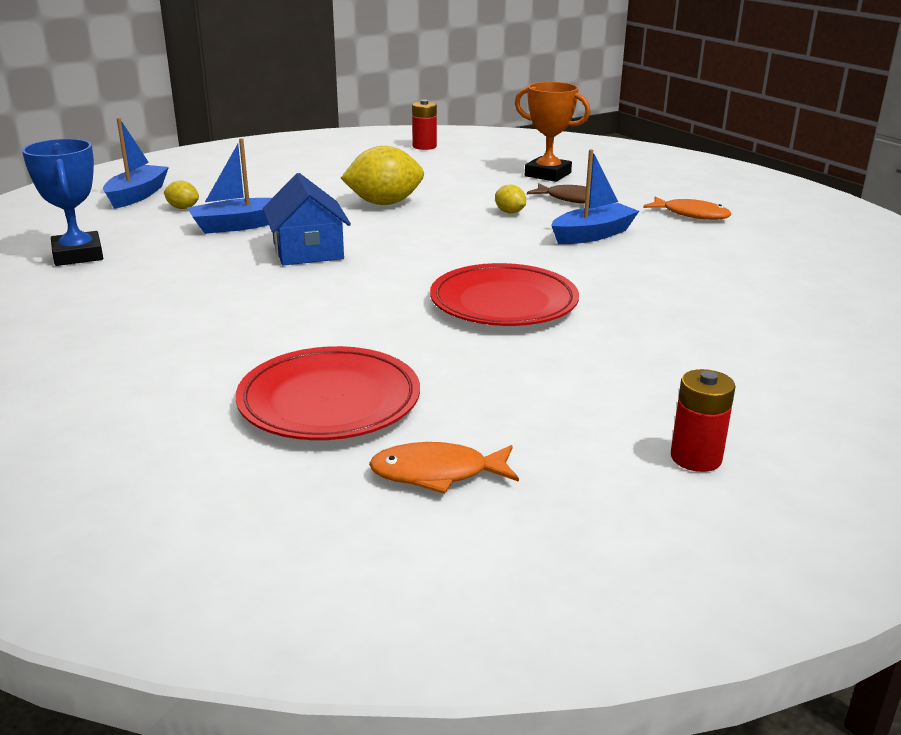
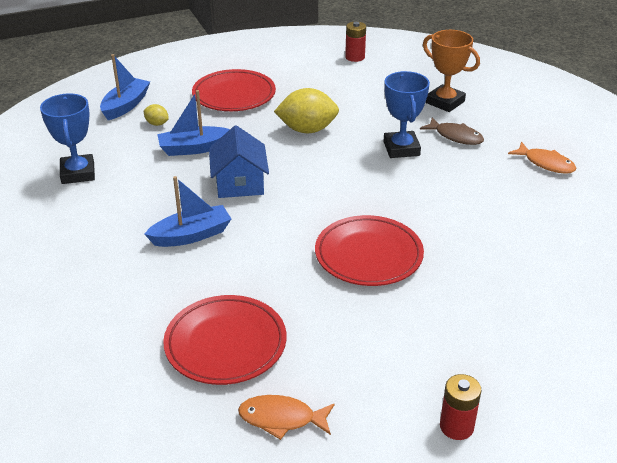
camera: 10 degrees right, 10 degrees up
(281, 181) = (234, 95): none -> red plate
(509, 212) = (401, 149): yellow lemon -> blue trophy
(593, 235) = (458, 182): blue boat -> blue boat (191, 235)

